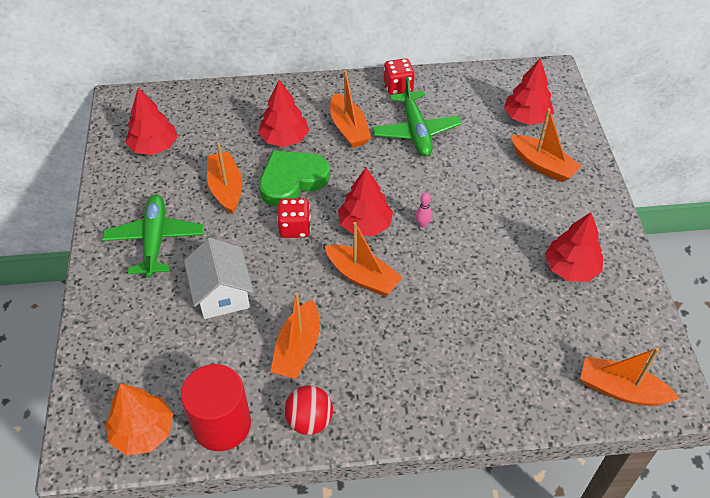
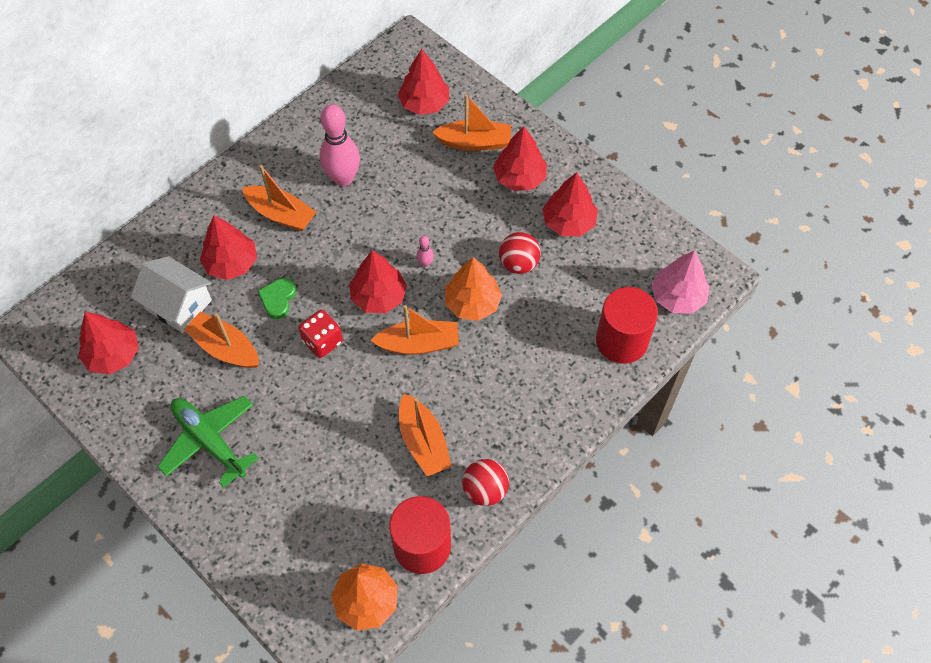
camera: 40 degrees left, 10 degrees up
(222, 293) = (317, 443): white house -> white house (178, 304)
(292, 180) = (278, 299): green heart -> green heart, size x0.54
(398, 87) = (287, 143): red dice -> none
(416, 131) = (343, 178): green plane -> pink bowling pin
(432, 276) = (472, 303): none -> orange tree
(498, 272) = (518, 263): none -> red ball
(535, 389) = (621, 341): none -> red cylinder
(557, 211) = (519, 178): none -> red tree
(621, 390) = (677, 297): orange boat -> pink tree

